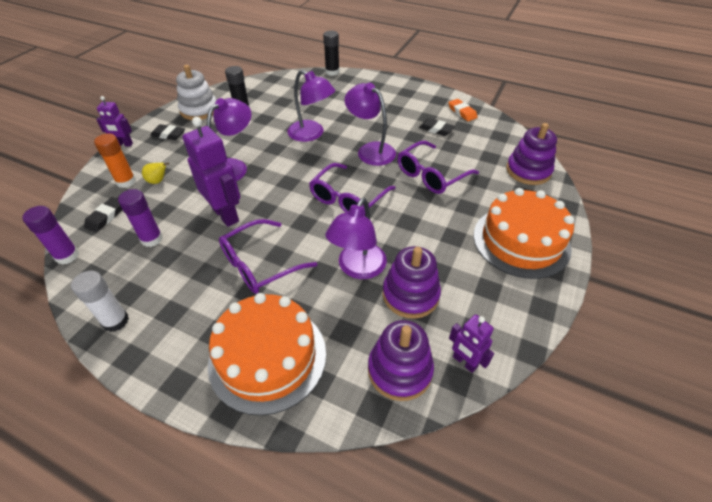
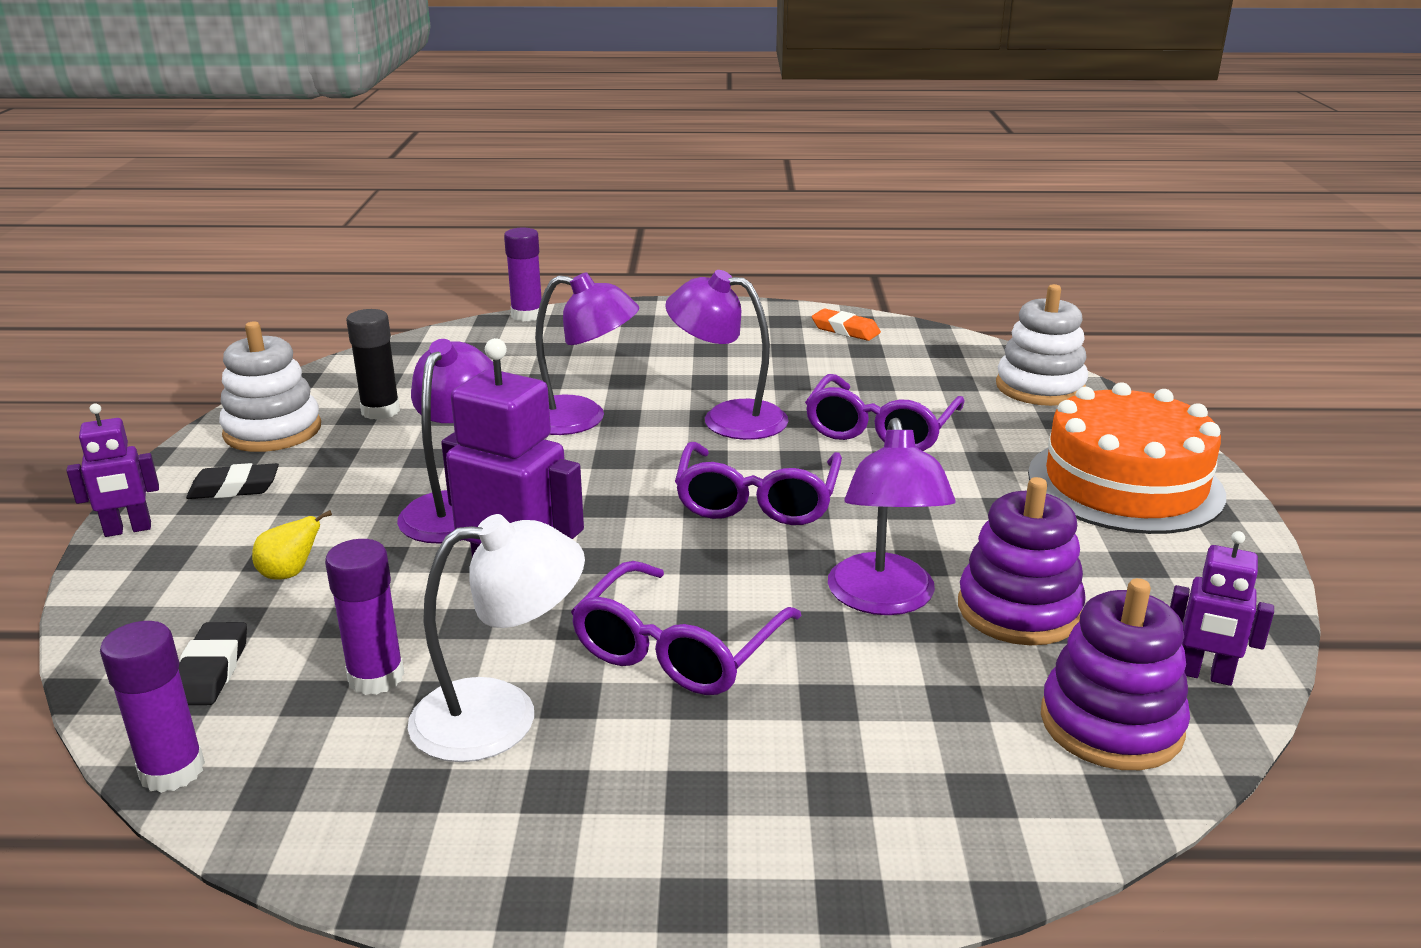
camera: 25 degrees left, 20 degrees down
(115, 321) = (431, 848): white glue stick -> none
(126, 181) = (202, 594): orange glue stick -> none
(178, 272) = (501, 715): none -> white lamp
(267, 357) = (845, 790): orange cake -> none
(332, 72) = (527, 315): black glue stick -> purple glue stick
(436, 129) = (823, 363): black eraser -> none
(528, 171) = (1040, 387): purple stacking toy -> white stacking toy

